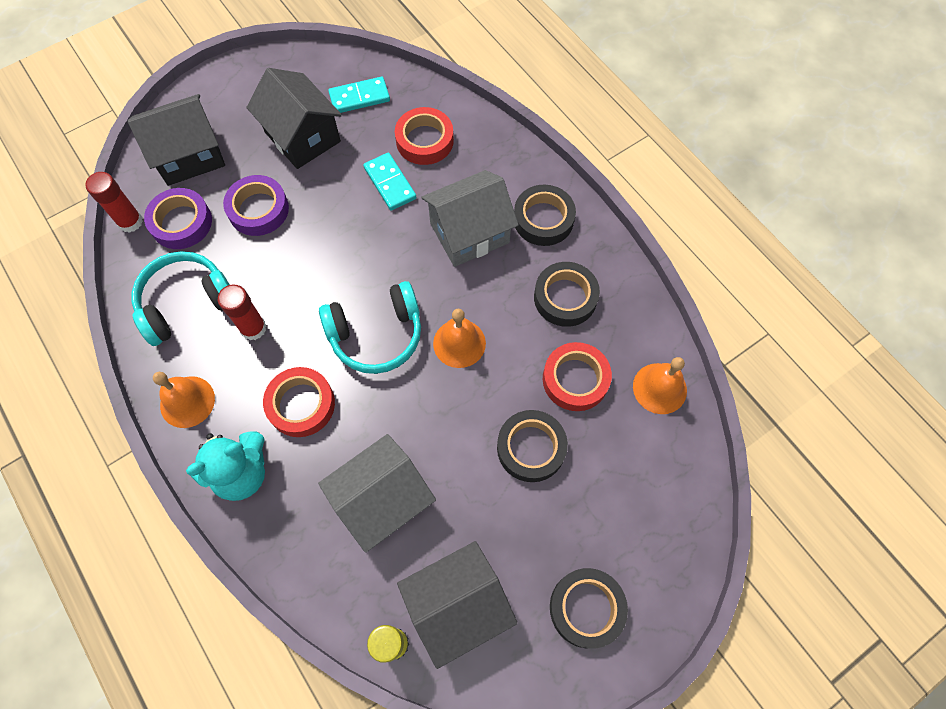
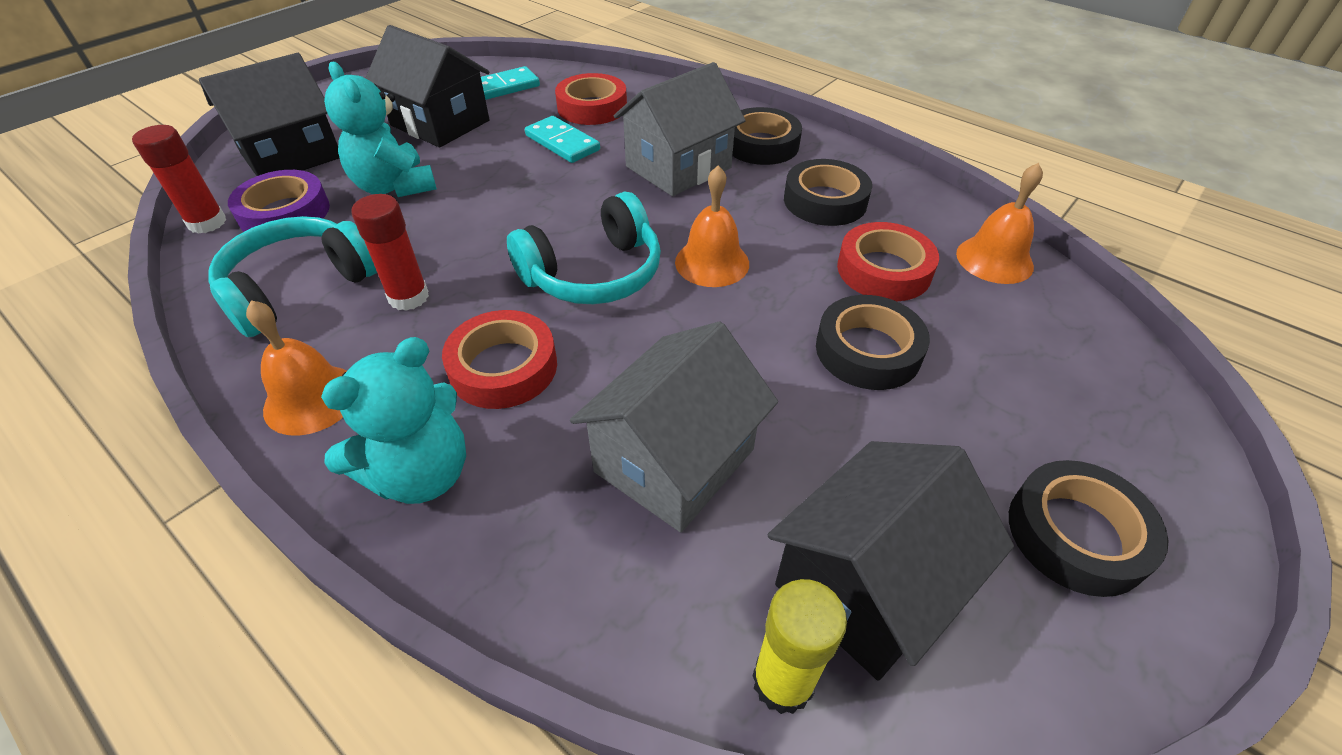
camera: 15 degrees left, 20 degrees down
(258, 209) = (394, 186): purple tape -> turquoise teddy bear

